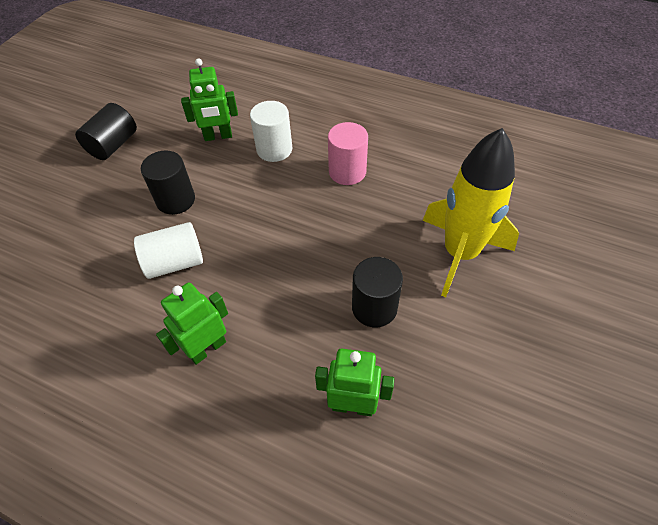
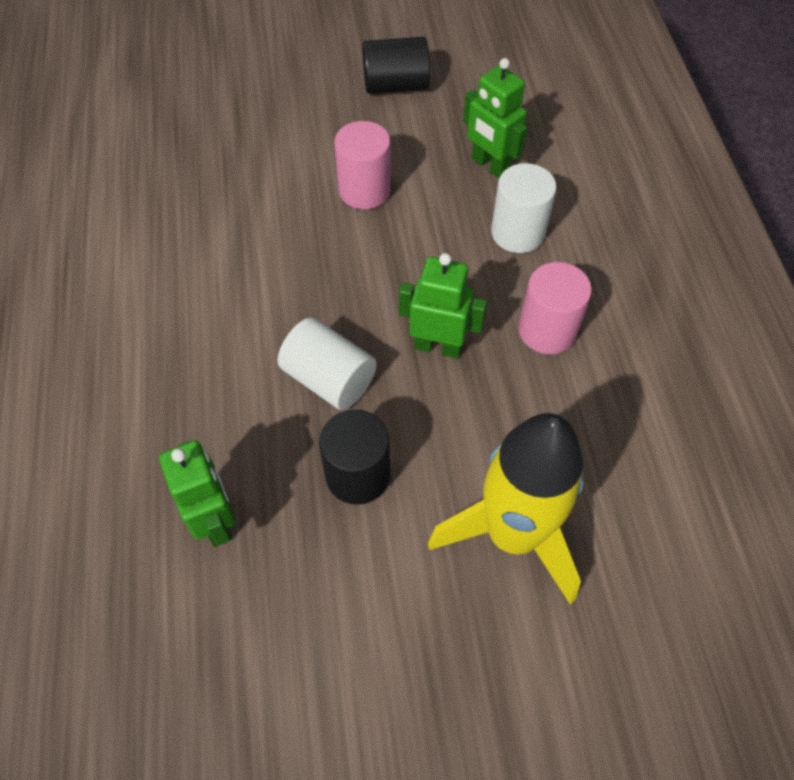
camera: 55 degrees right, 5 degrees up
(175, 262) = (283, 245): white cylinder -> white cylinder (329, 379)
(176, 200) = (364, 190): black cylinder -> pink cylinder
(207, 348) = (201, 341): green robot -> green robot (438, 346)

